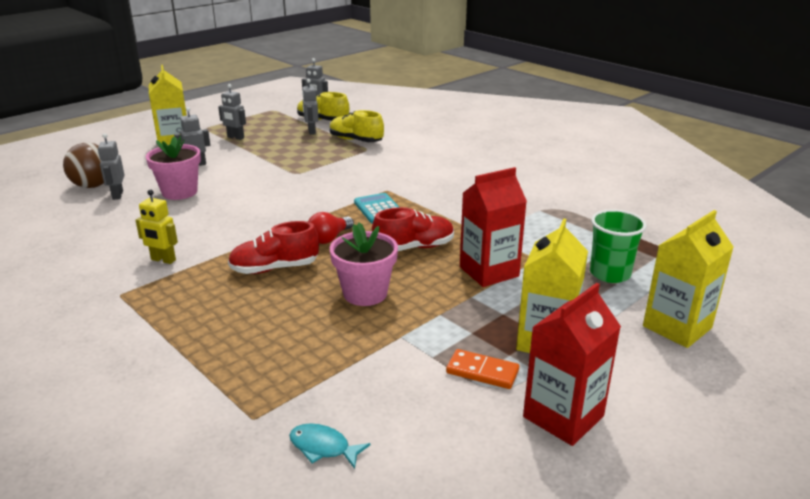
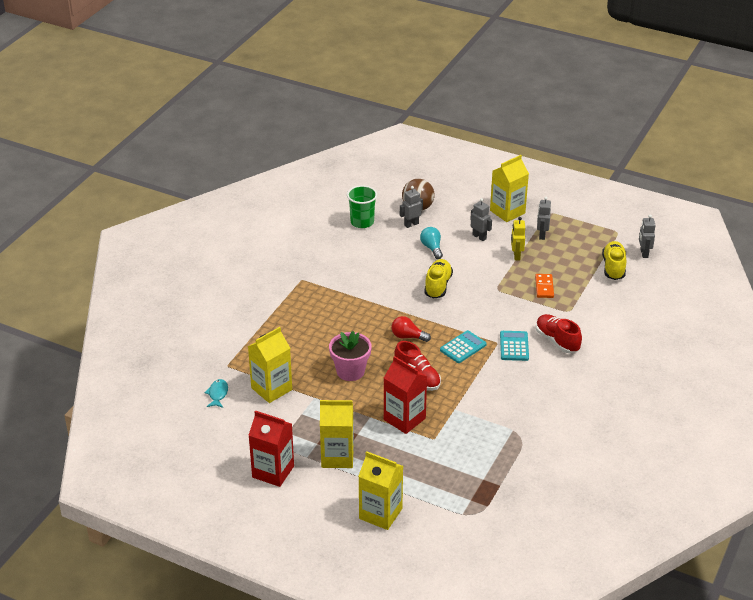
camera: 70 degrees right, 10 degrees up
(163, 260) = (344, 279): yellow robot -> yellow robot (516, 256)
(179, 192) = (432, 248): pink flower pot -> turquoise light bulb
(274, 268) = (358, 326): red shoe -> red shoe (557, 341)
(311, 131) = (584, 269): grey robot -> none
(353, 376) = (271, 389): none -> yellow carton
(356, 140) = (582, 299): yellow shoe -> yellow shoe (438, 286)
(400, 183) = (514, 346): none -> turquoise calculator
(482, 372) = (297, 435): orange domino -> orange domino (544, 287)
(610, 274) = (432, 477): green cup -> green cup (362, 222)

